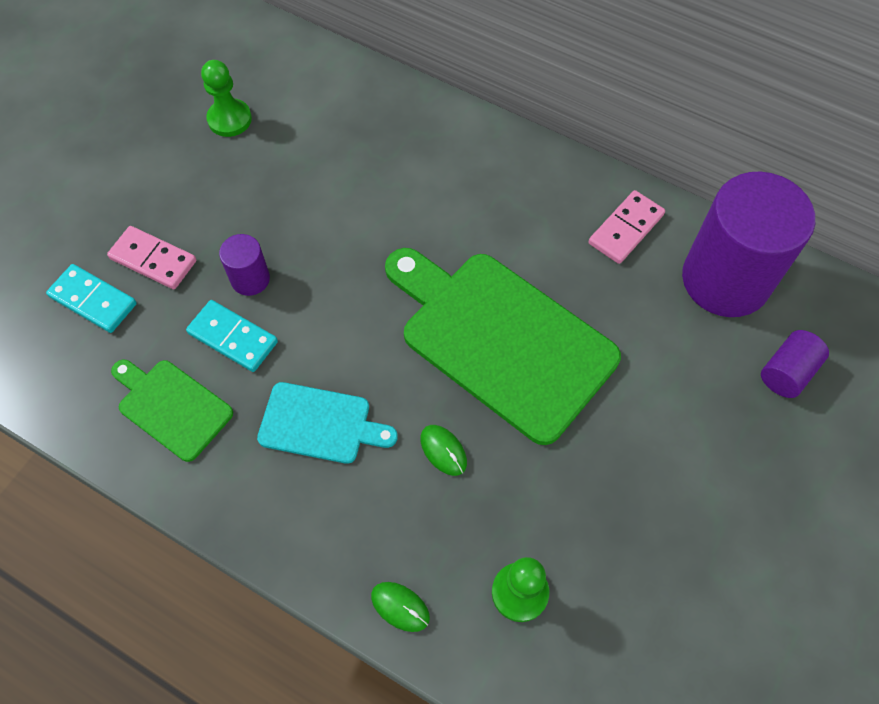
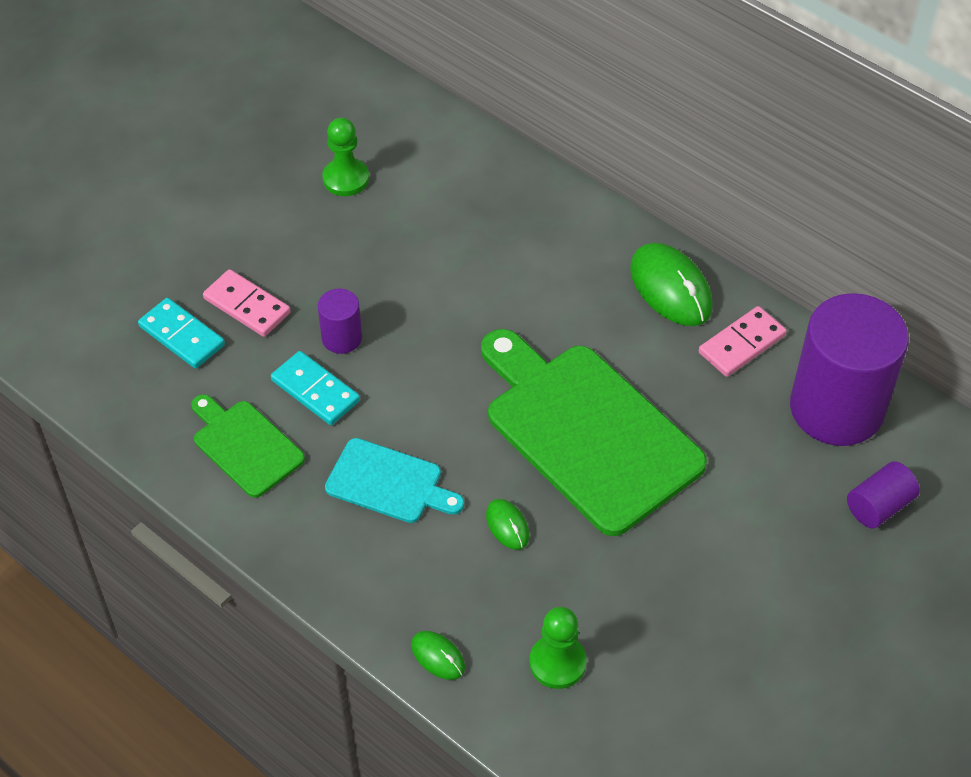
camera: 10 degrees right, 10 degrees down
(549, 183) = (670, 288): none -> green mouse

